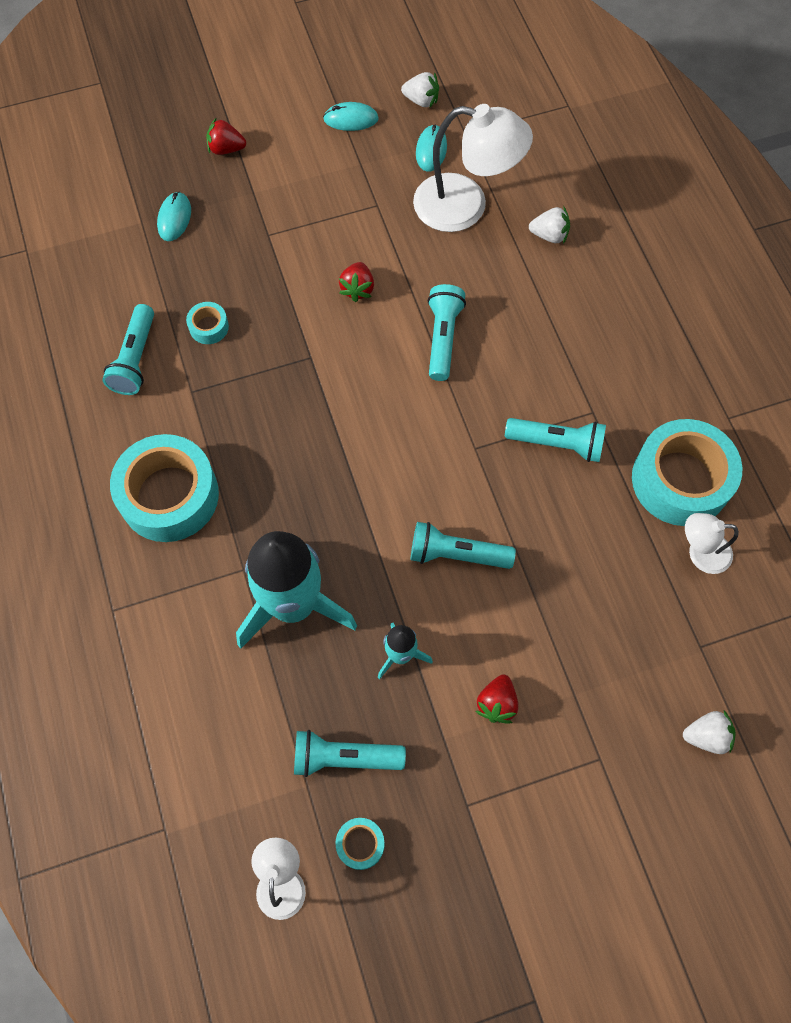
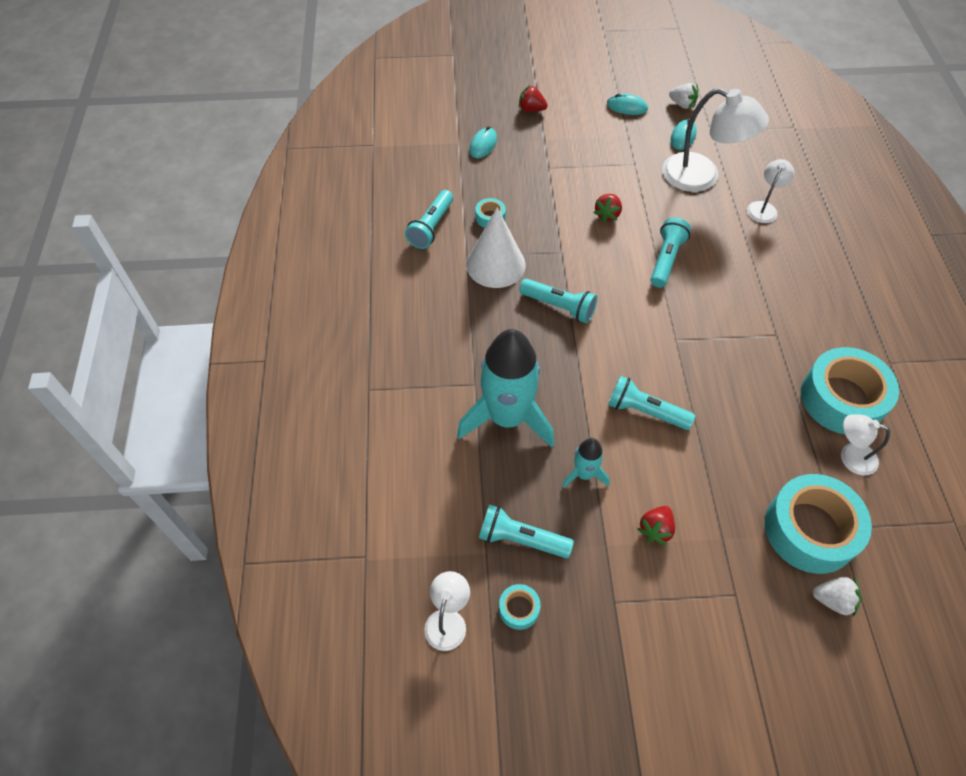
camera: 15 degrees right, 10 degrees down
(169, 495) = (432, 321): turquoise tape -> turquoise tape (810, 530)
(231, 395) = (495, 264): none -> white cone
(549, 235) = (764, 208): white strawberry -> white lamp
(557, 444) = (743, 351): turquoise flashlight -> turquoise flashlight (559, 307)

